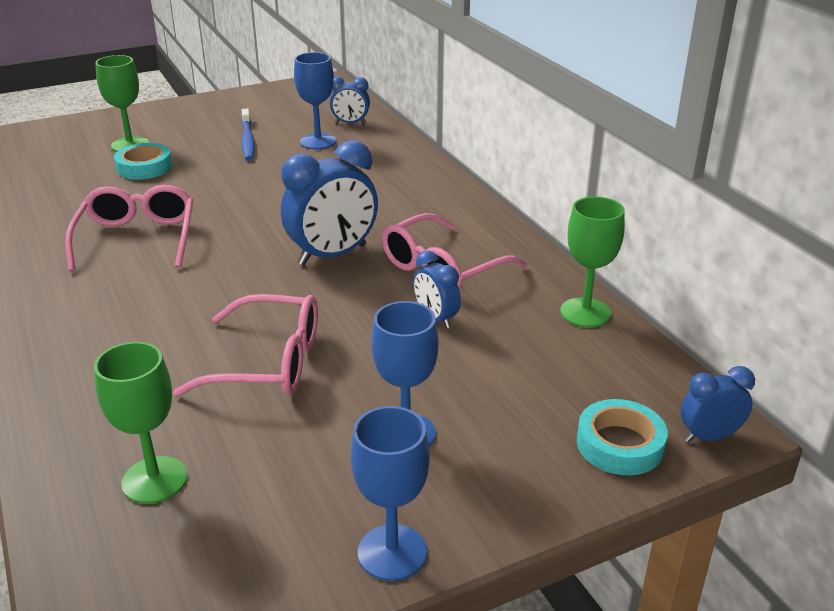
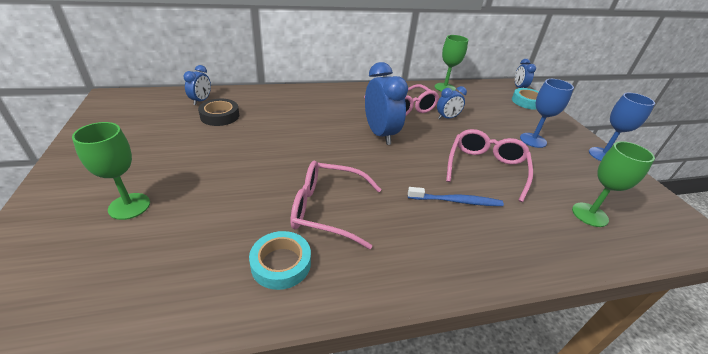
camera: 80 degrees left, 5 degrees up
(144, 167) = (192, 199): turquoise tape -> turquoise tape (281, 263)
(247, 140) = (188, 142): blue toothbrush -> blue toothbrush (457, 201)
(318, 141) = (220, 116): blue goblet -> black tape

